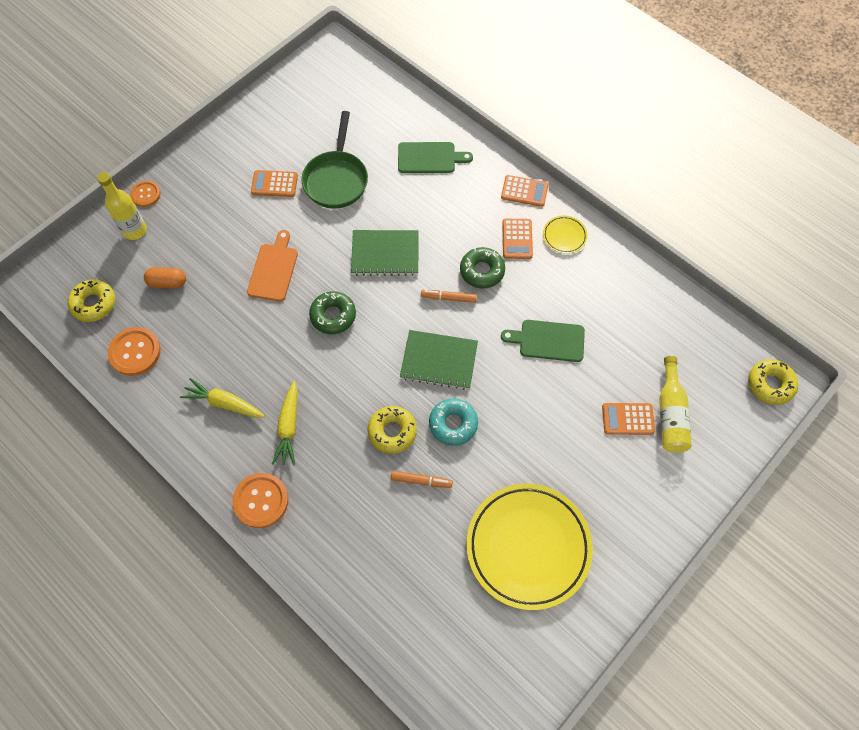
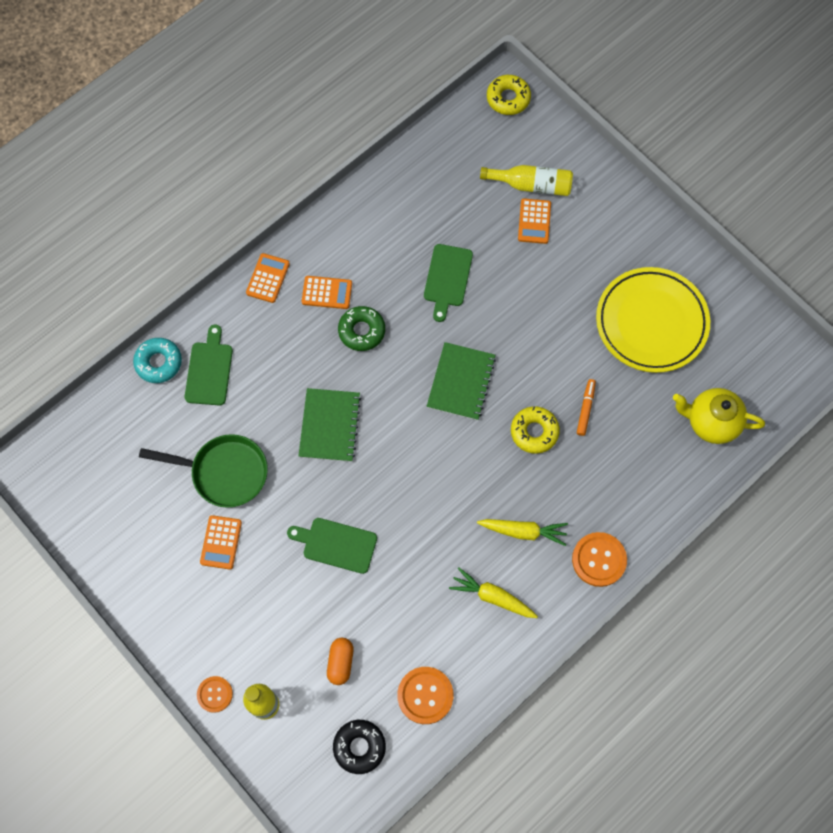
camera: 85 degrees left, 5 degrees up
(94, 304) = (359, 747): yellow donut -> black donut
(224, 403) = (492, 597): yellow carrot -> yellow carrot turned 90 degrees clockwise
(273, 269) = (336, 544): orange cutting board -> green cutting board
(333, 316) = (400, 483): green donut -> none
(417, 616) = (711, 422): none -> yellow teapot
(448, 298) = (390, 366): orange marker -> none
(453, 424) = (530, 375): turquoise donut -> turquoise donut (158, 362)
(564, 236) = (328, 247): yellow plate -> none

